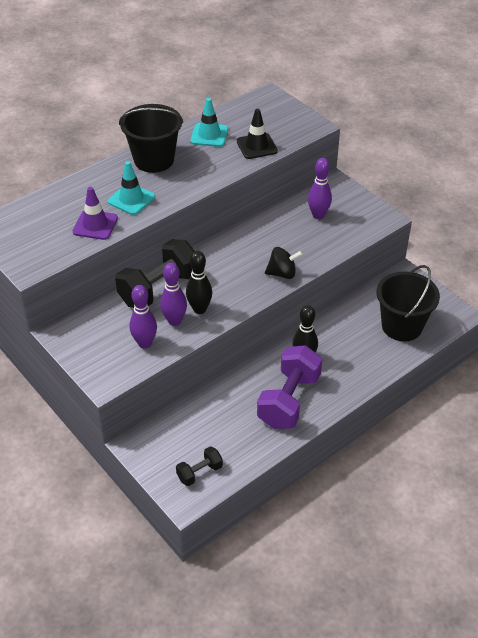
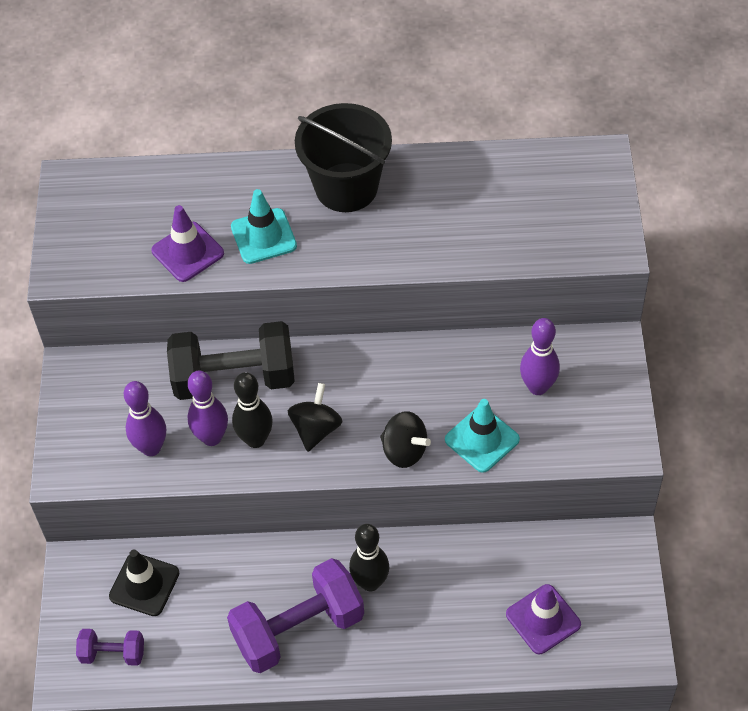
camera: 40 degrees right, 10 degrees up
(199, 472) = (113, 653): black dumbbell -> purple dumbbell
(209, 135) = (454, 185): turquoise traffic cone -> turquoise traffic cone (482, 439)
(227, 288) = (316, 429): none -> black spinning top
(257, 146) = (500, 240): black traffic cone -> black traffic cone (144, 584)
(402, 326) = (543, 619): black bucket -> purple traffic cone

